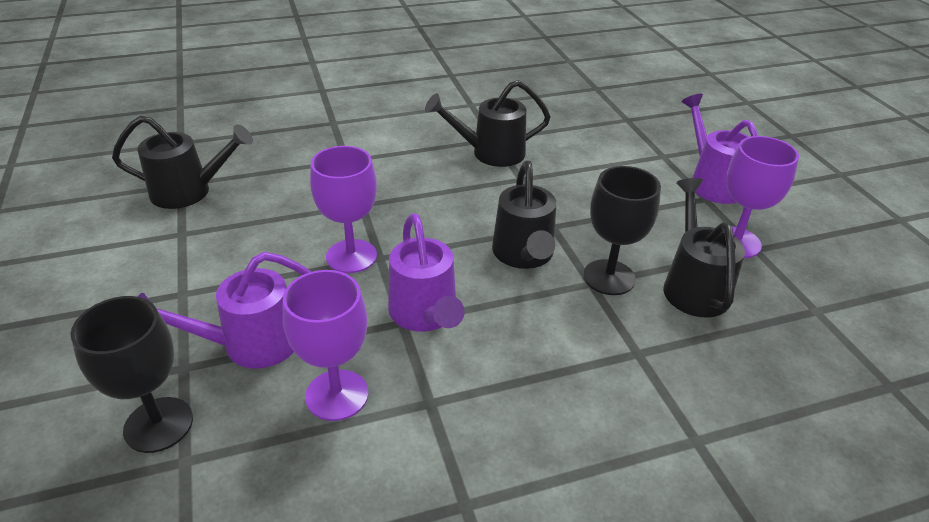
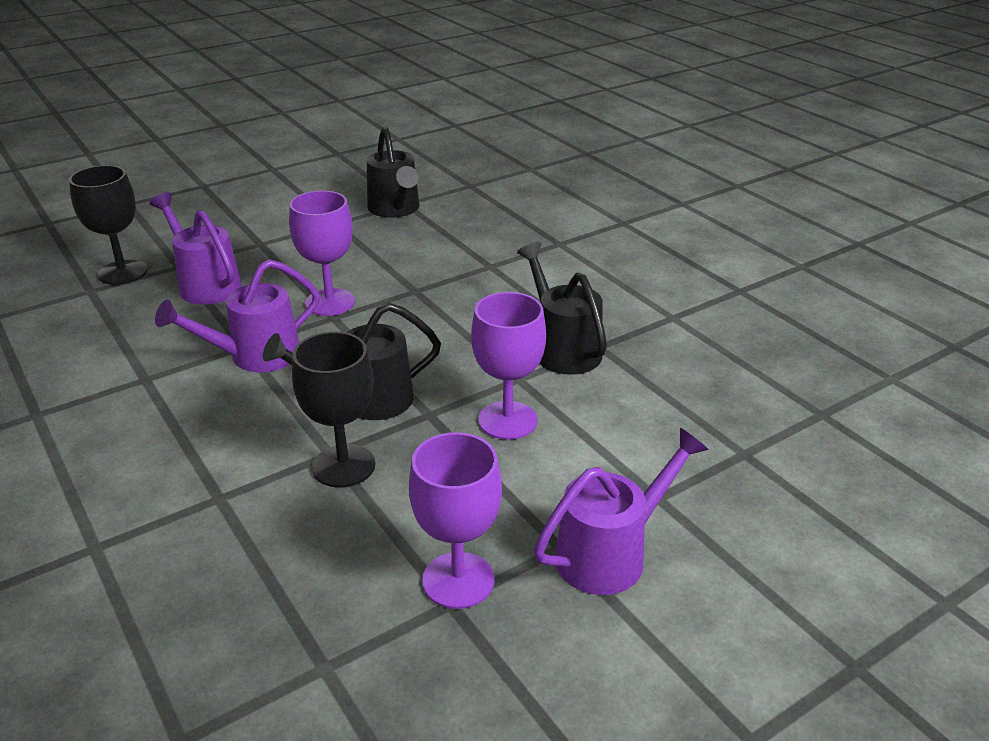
camera: 75 degrees right, 5 degrees down
(337, 395) = (152, 333): purple goblet -> purple goblet (507, 420)
(693, 285) = (347, 538): black watering can -> none

